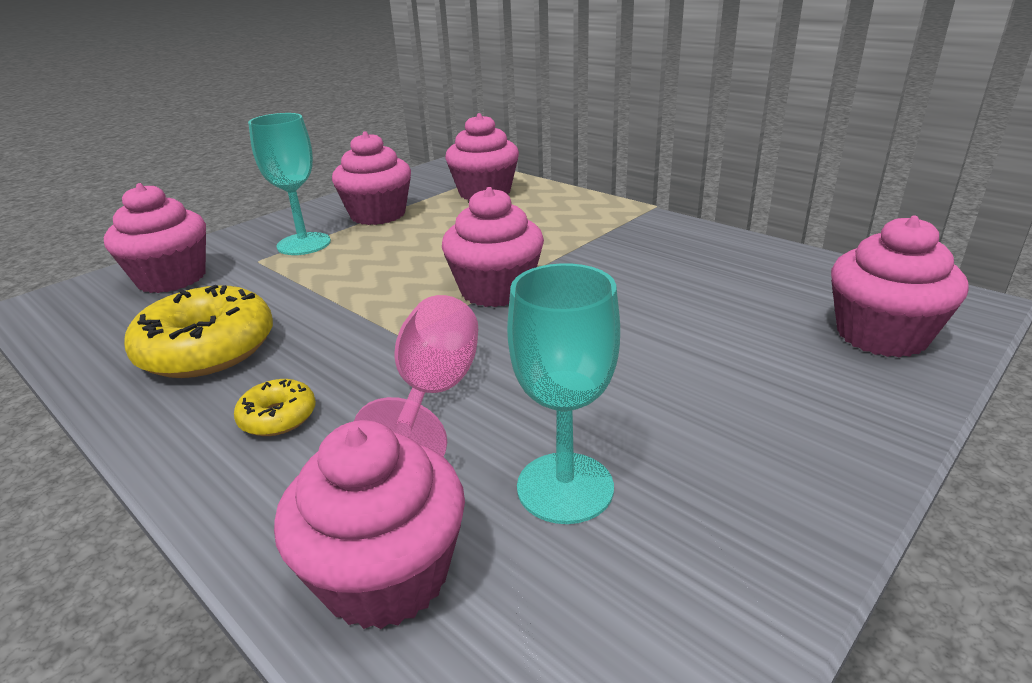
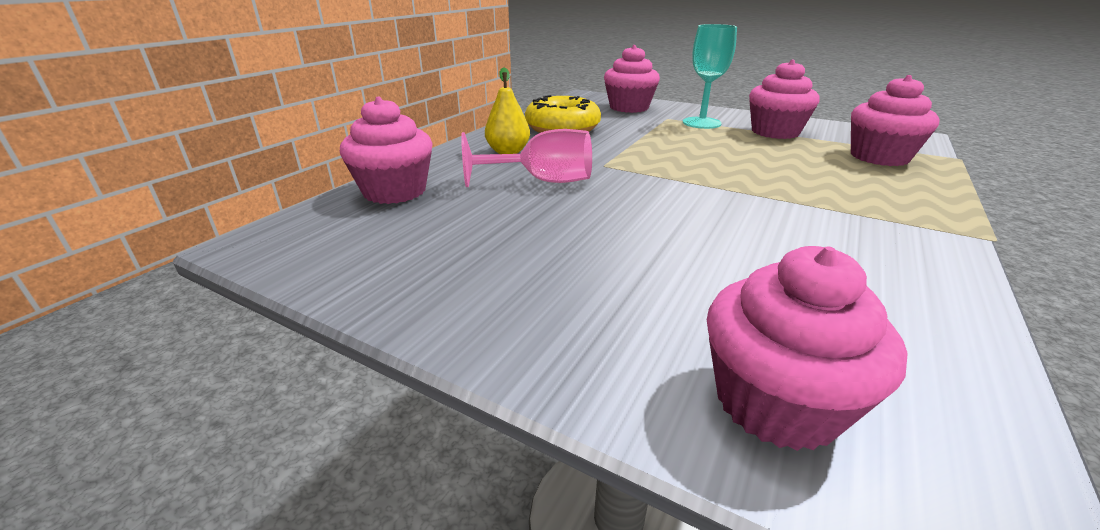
camera: 75 degrees right, 0 degrees up
(278, 417) = (508, 152): yellow donut -> yellow pear
(496, 290) = (689, 182): pink cupcake -> none
(565, 487) = (458, 226): turquoise goblet -> none

